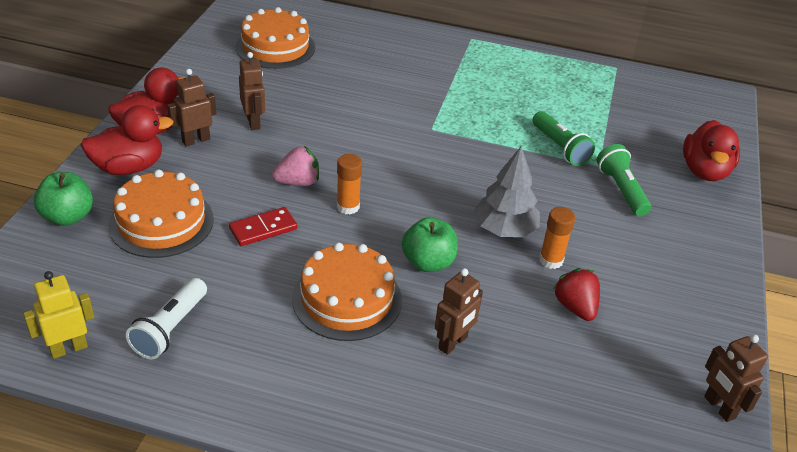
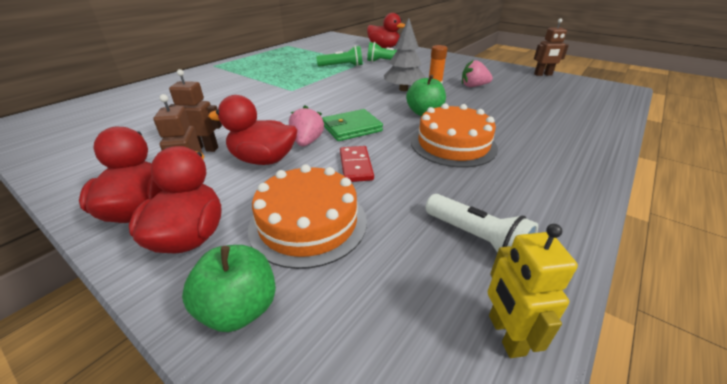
camera: 65 degrees left, 5 degrees down
(249, 165) = (263, 160): none -> red duck
(275, 47) = (110, 123): orange cake -> none
(348, 207) = (351, 128): orange glue stick -> green wallet
(453, 343) = (500, 119): brown robot -> none
(575, 307) = (473, 86): red strawberry -> pink strawberry

